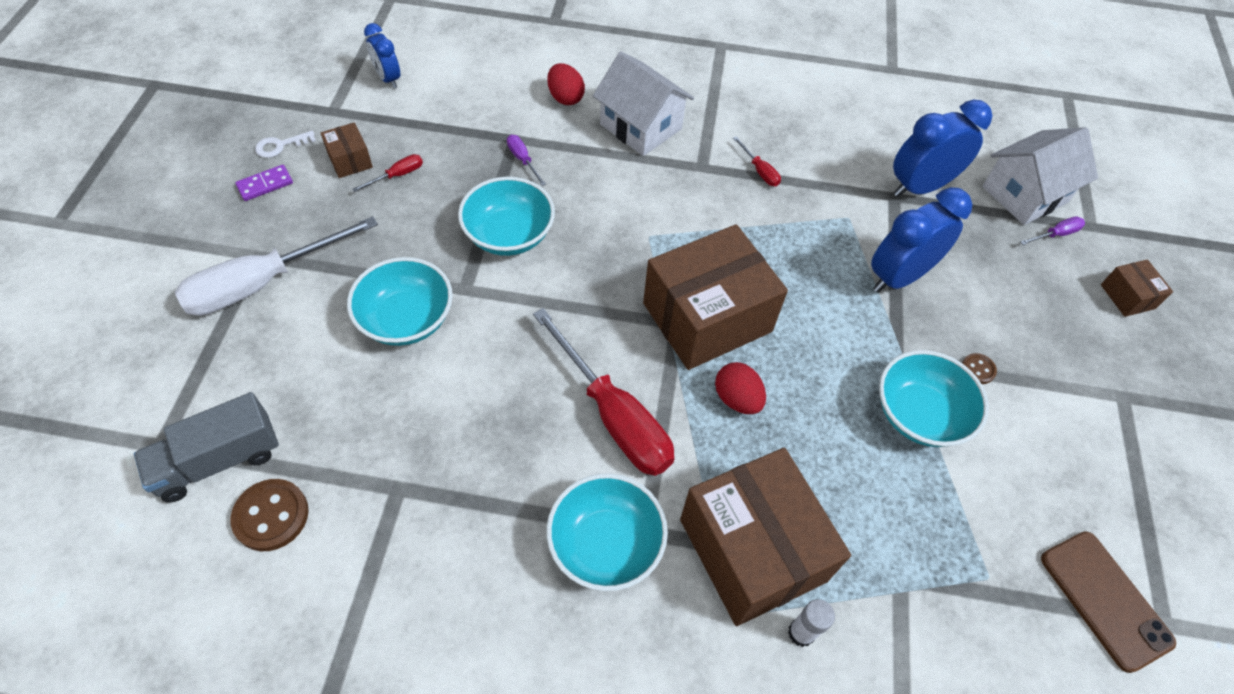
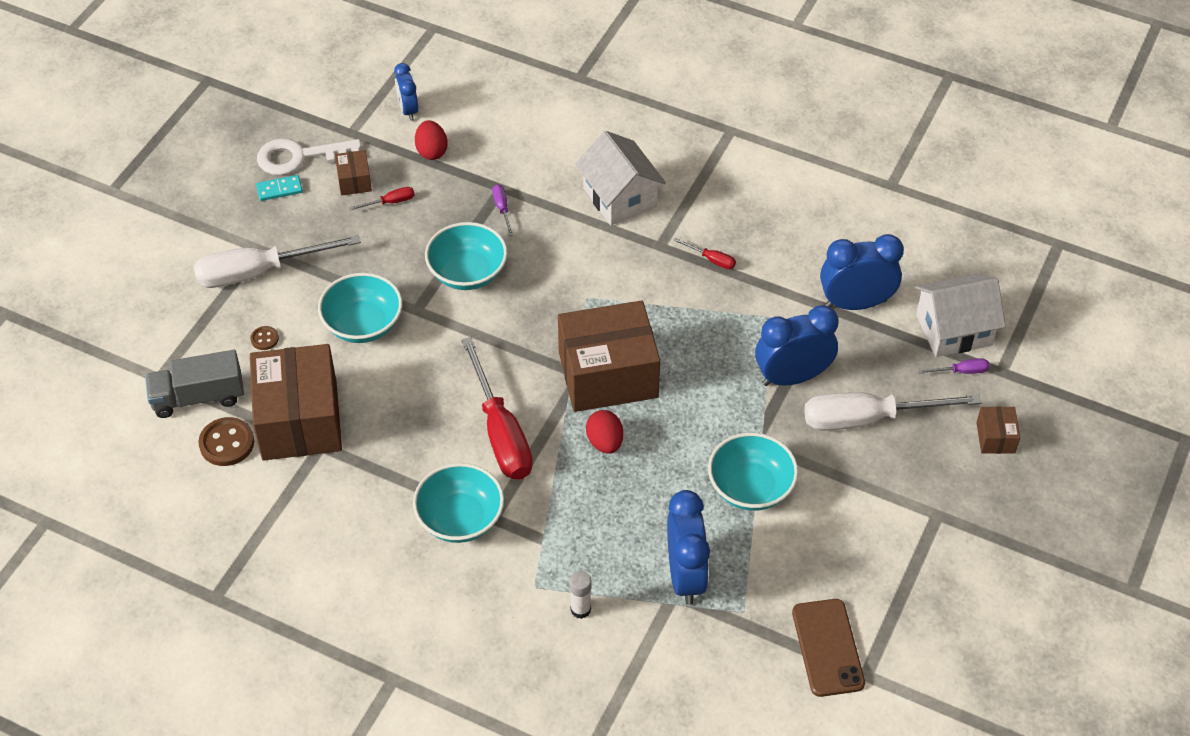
camera: 20 degrees right, 5 degrees down
(265, 184) = (279, 189): purple domino -> turquoise domino
(280, 146) = (300, 157): white key -> white key, size x1.99
(565, 98) = (561, 157): red egg -> red egg (431, 151)
(752, 550) = (569, 549): brown box -> brown box (300, 420)
(759, 171) = (711, 260): red screwdriver -> red screwdriver turned 45 degrees counterclockwise
(902, 548) = (685, 576): none -> blue clock
(978, 369) = (821, 465): brown button -> brown button (264, 339)
(996, 305) = (868, 419): none -> white screwdriver

